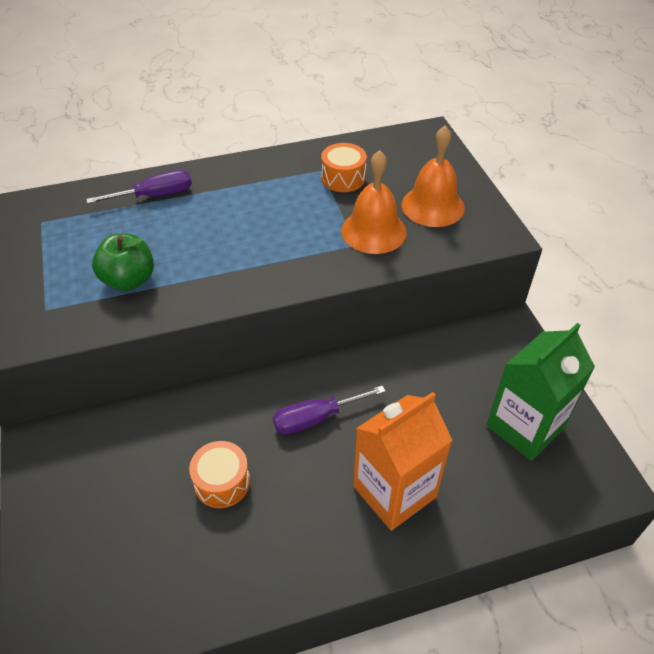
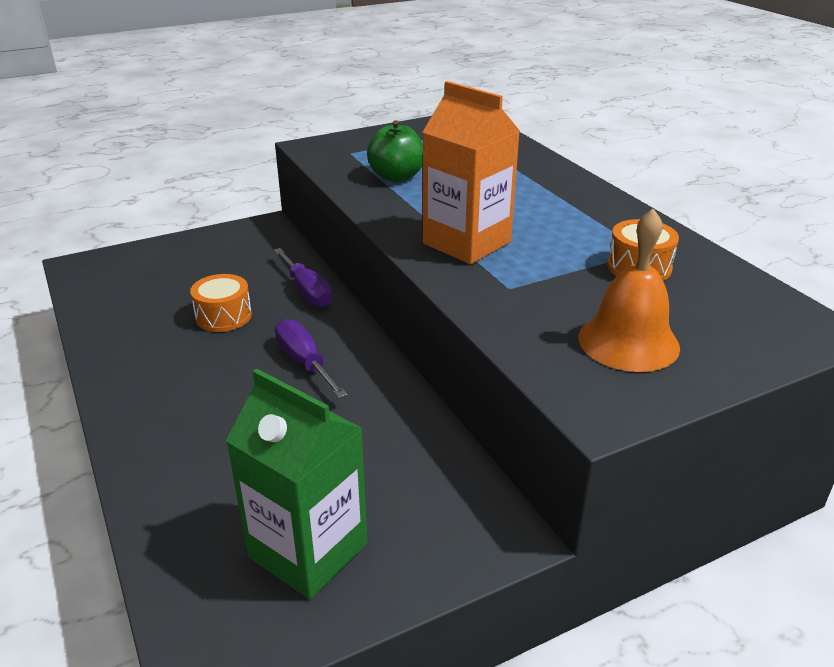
camera: 80 degrees right, 15 degrees down
(155, 195) = (526, 169): purple screwdriver -> purple screwdriver (307, 291)
(373, 231) = (542, 297): orange bell -> none
(394, 491) = (206, 428): orange carton -> orange carton (466, 243)

